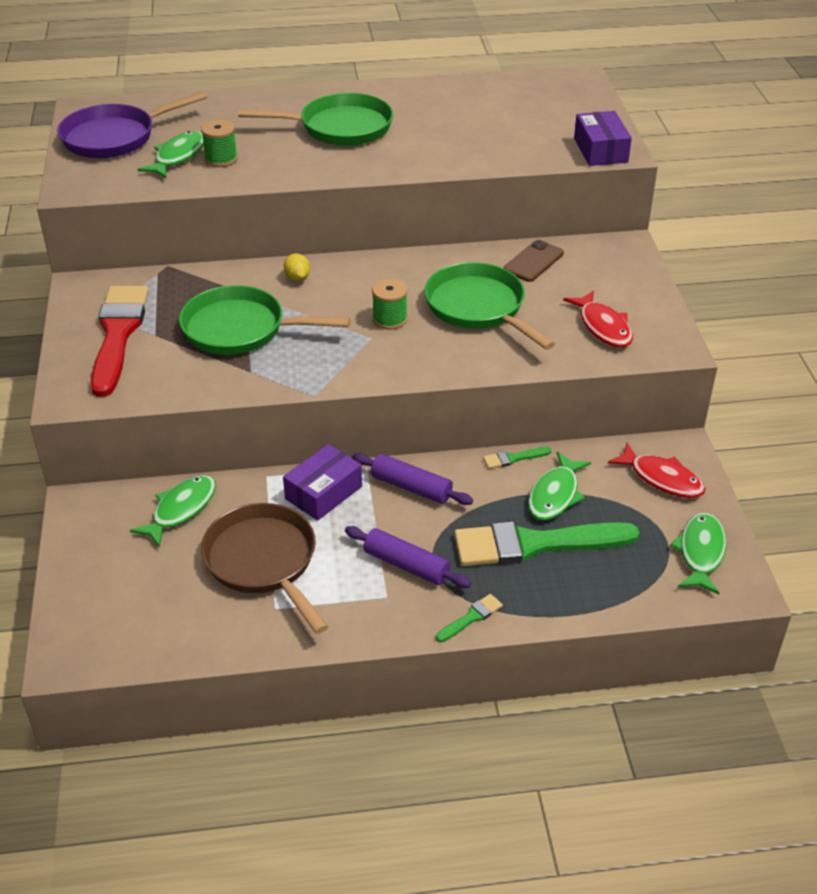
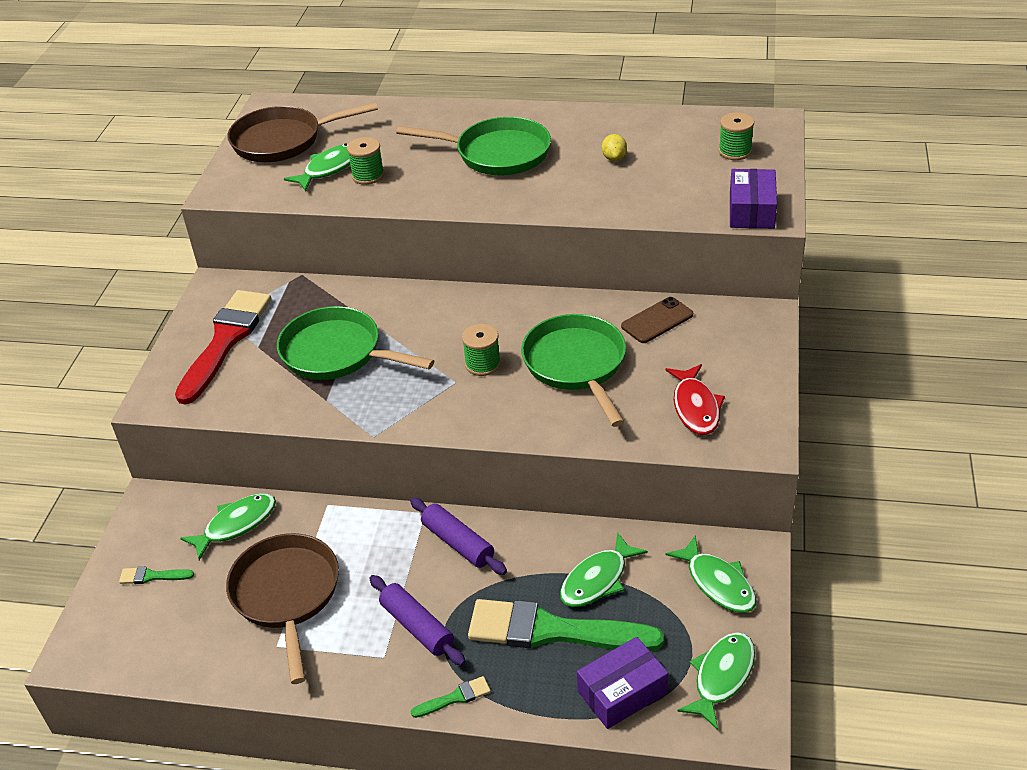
camera: 20 degrees right, 0 degrees up
(114, 137) = (283, 141): purple pan -> brown pan
(297, 278) = (415, 305): yellow lemon -> yellow lemon (614, 158)
(323, 493) = (372, 532): purple box -> purple box (622, 692)
(513, 458) = (573, 530): green brush -> green brush (152, 576)
(560, 105) = (735, 151): none -> green spool
(662, 478) = (718, 583): red fish -> green fish

